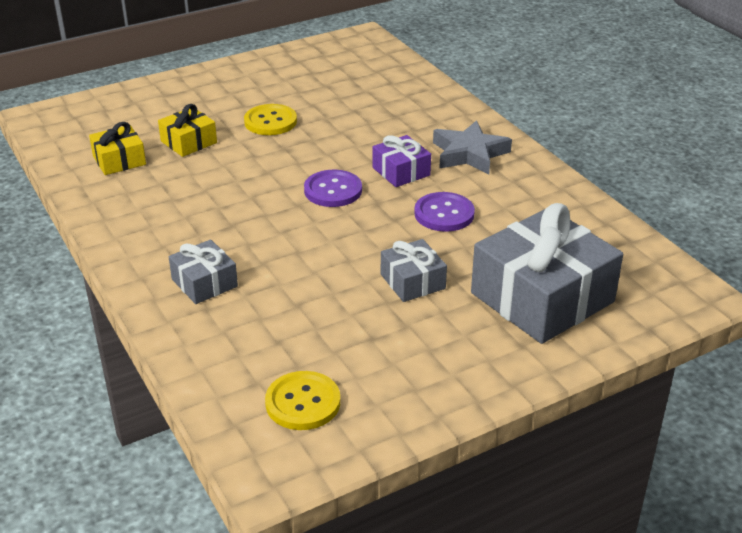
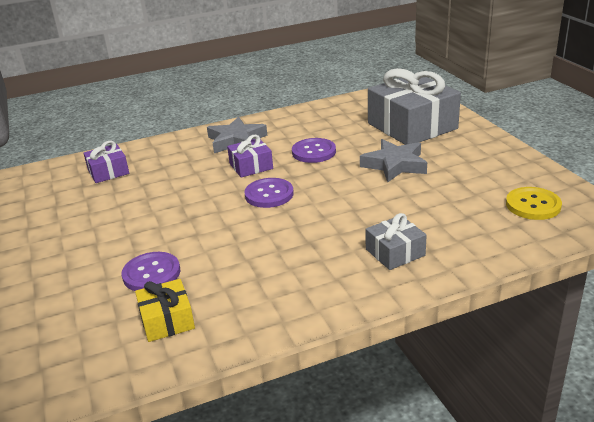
camera: 80 degrees left, 5 degrees down
(189, 142) = (151, 273): yellow gift -> purple button
(270, 122) = (138, 226): yellow button -> none
(382, 86) = (108, 172): none -> purple gift
(412, 281) = (395, 165): grey gift -> grey star

